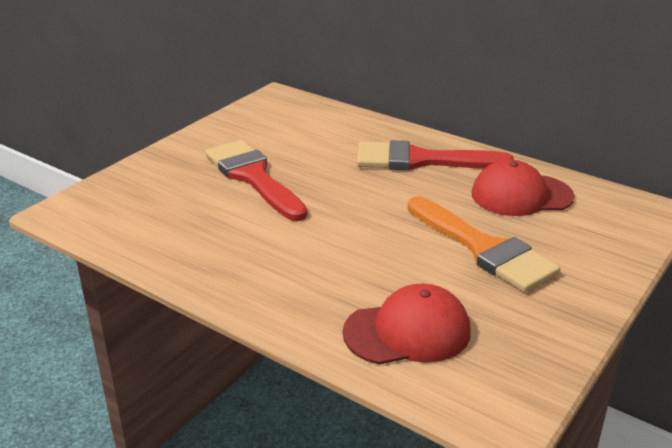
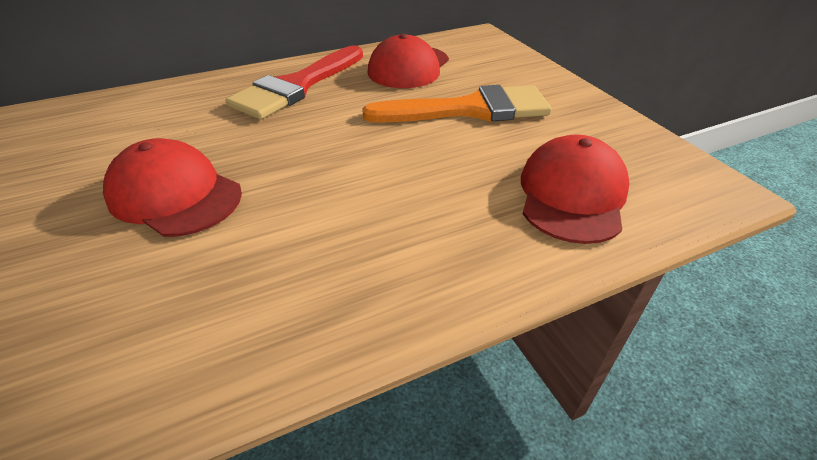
camera: 60 degrees left, 10 degrees up
(253, 177) = (175, 195): red brush -> red cap

